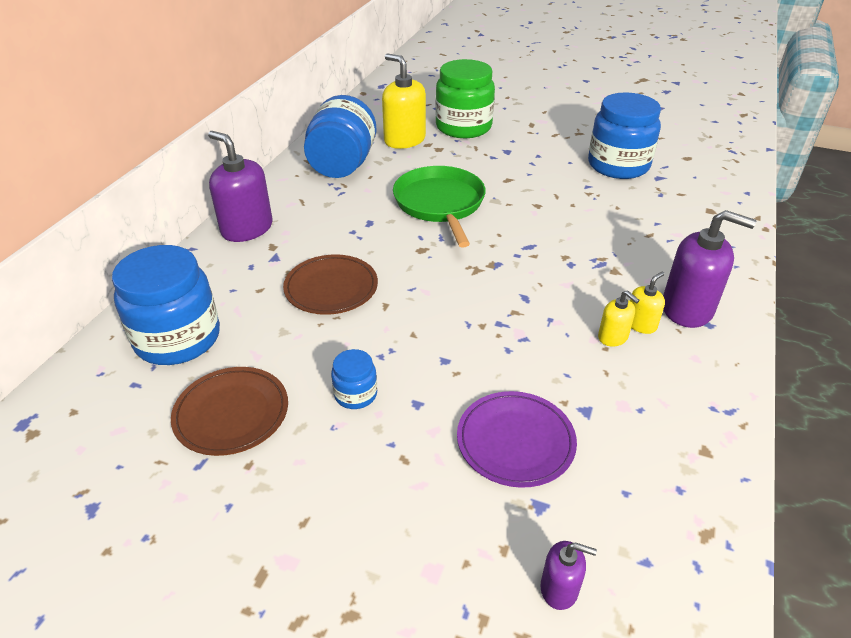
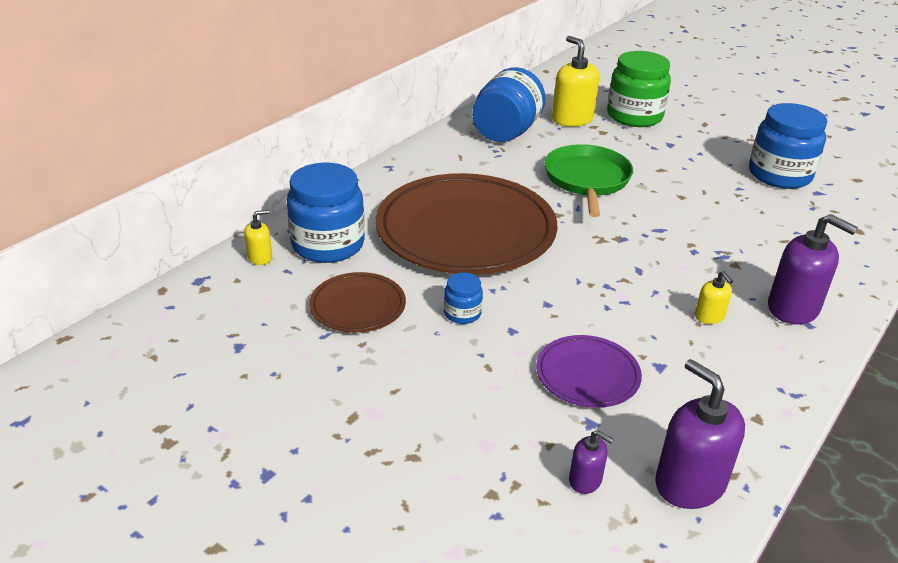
camera: 15 degrees right, 5 degrees down
(247, 229) = (406, 171): purple soap dispenser -> purple soap dispenser (689, 483)
(331, 288) = (465, 230): brown plate -> brown plate, size x2.14
(640, 324) = (741, 312): yellow soap dispenser -> yellow soap dispenser (260, 257)

